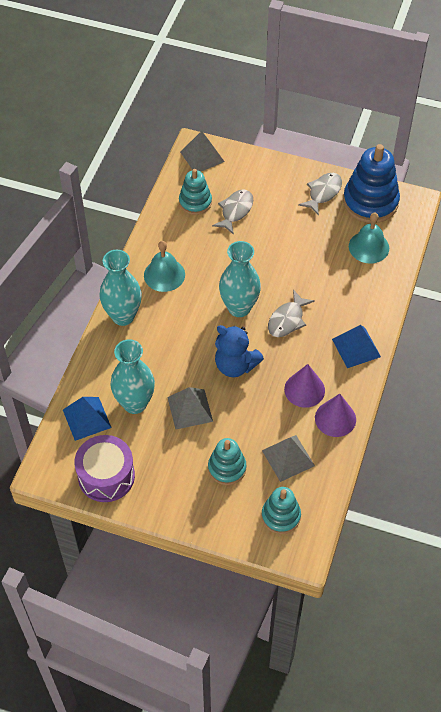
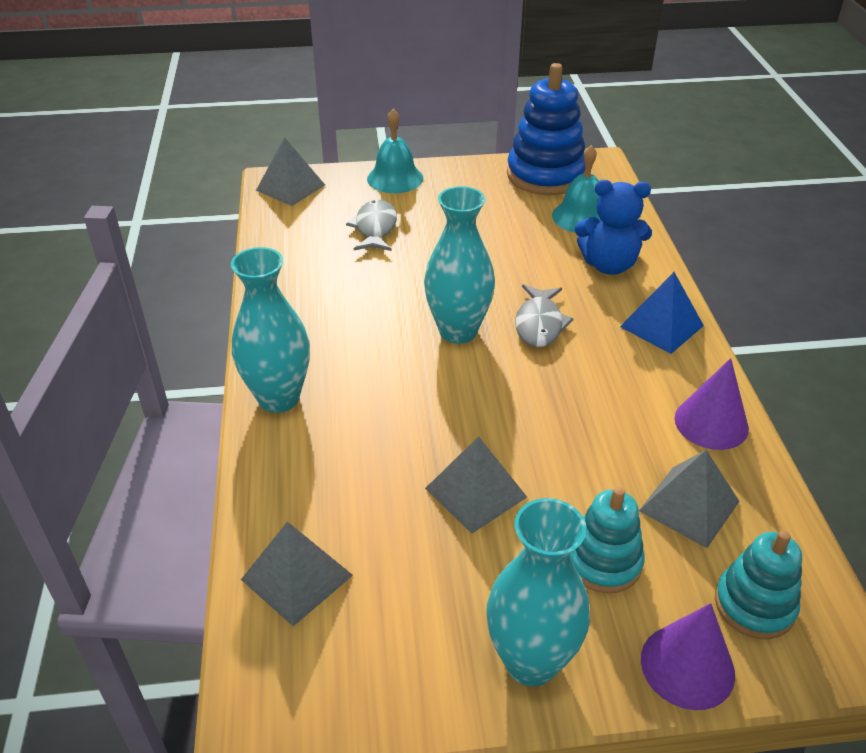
camera: 25 degrees left, 15 degrees down
(86, 418) = (297, 577): blue pyramid -> grey pyramid
(106, 476) = (392, 668): purple drum -> none
(135, 403) = (374, 519): turquoise vase -> turquoise vase (531, 661)
(164, 275) = (316, 326): turquoise bell -> turquoise bell (395, 178)
(195, 202) = (311, 234): turquoise stacking toy -> none
(235, 365) = (506, 405): blue teddy bear -> blue teddy bear (609, 265)
(304, 389) = (634, 401): purple cone -> purple cone (687, 666)
(323, 193) = (479, 182): grey fish -> none

